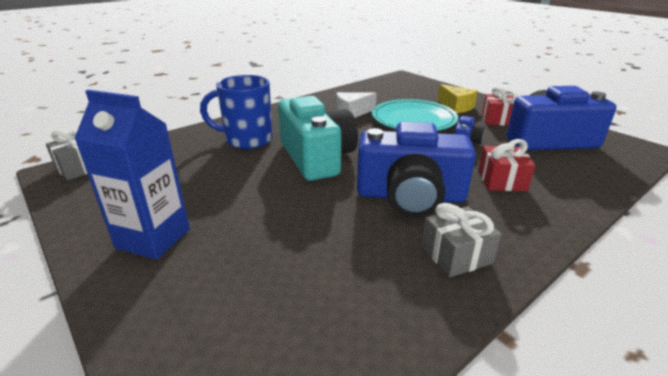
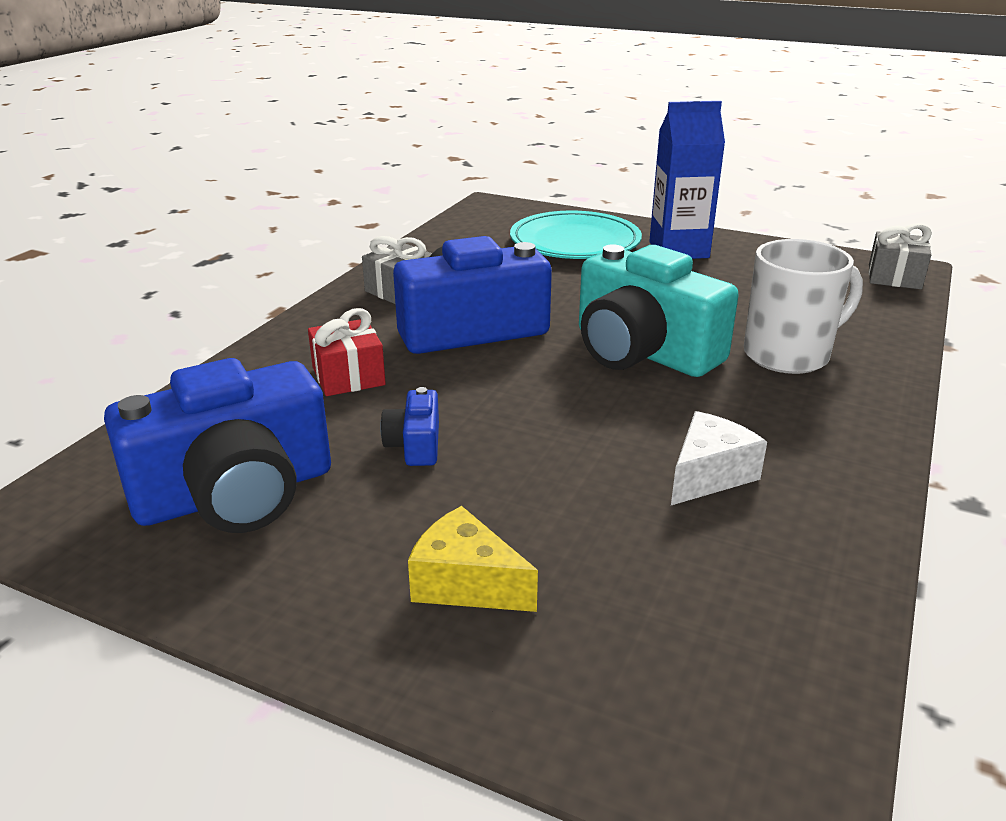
camera: 155 degrees right, 0 degrees up
(247, 140) = (789, 355): blue mug -> white mug
(413, 120) = (552, 487): turquoise plate -> turquoise plate (575, 242)
(499, 120) = (339, 547): red gift -> none

